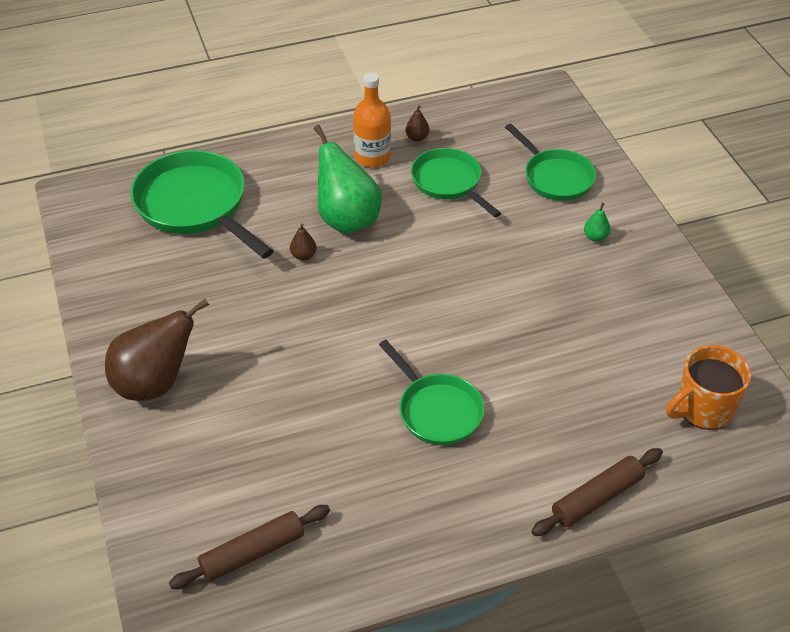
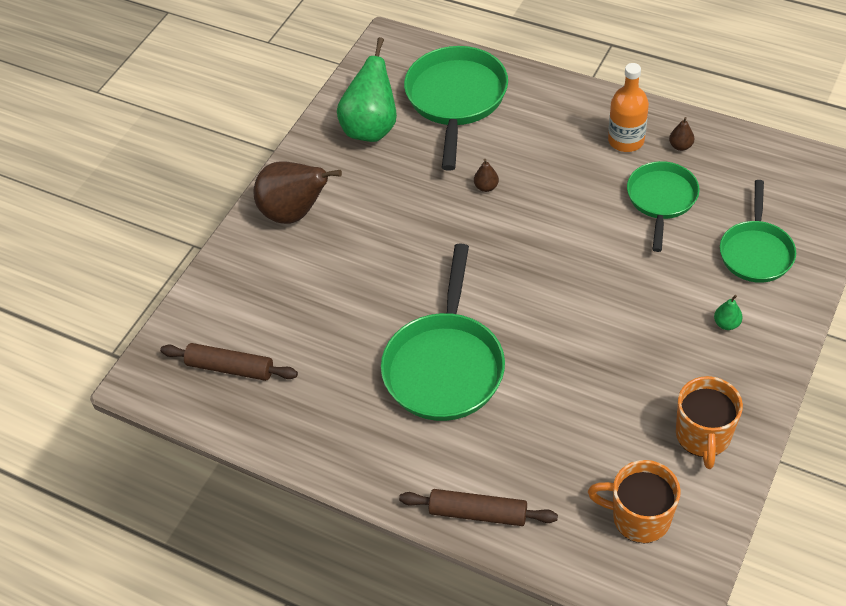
camera: 50 degrees right, 5 degrees up
(347, 219) = (548, 179): green pear -> green pear (371, 128)
(437, 410) = (445, 366): green pan -> green pan, size x1.57
(673, 322) = (703, 436): none -> orange mug

